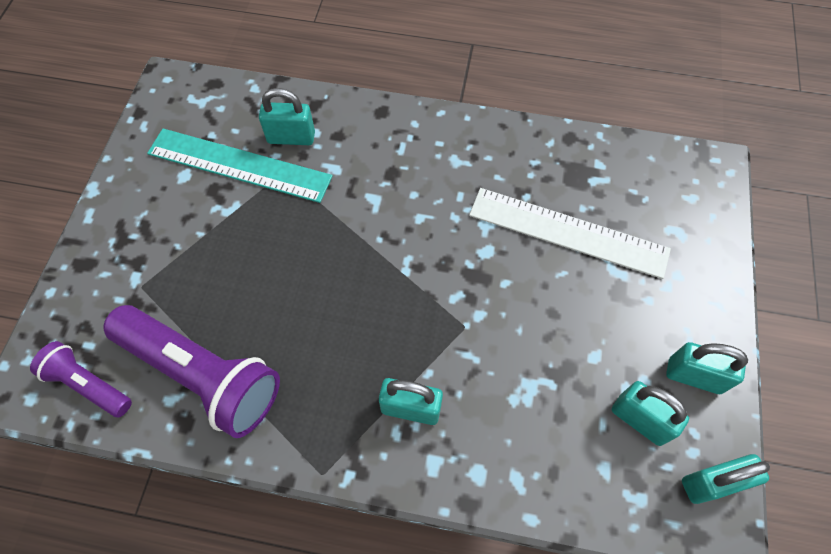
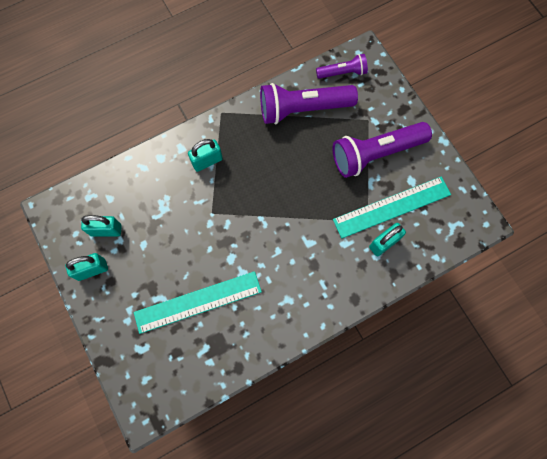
camera: 140 degrees right, 10 degrees up
(184, 237) = (375, 153): none -> purple flashlight
(568, 232) = (198, 302): white ruler -> turquoise ruler
(711, 483) = (61, 226): turquoise padlock -> none

